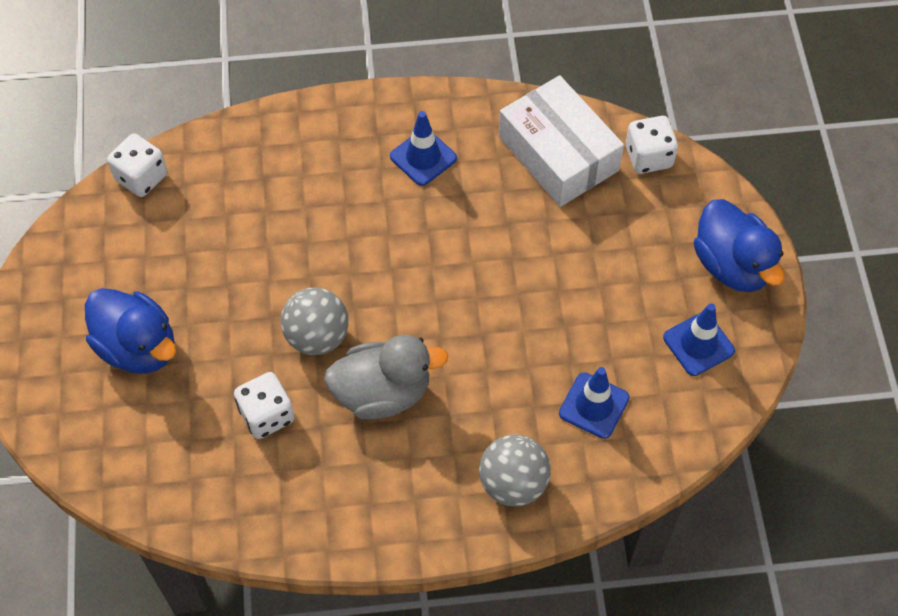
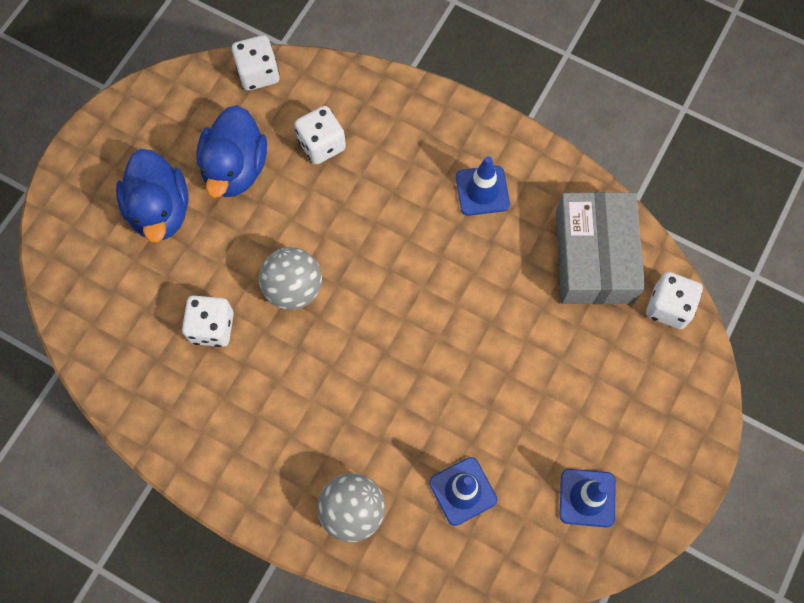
camera: 35 degrees right, 10 degrees up
(249, 203) = (321, 144): none -> white dice
(382, 393) = (309, 368): grey duck -> none
(558, 153) = (594, 256): white box -> grey box
(732, 265) = (668, 449): blue duck -> blue duck (235, 168)

